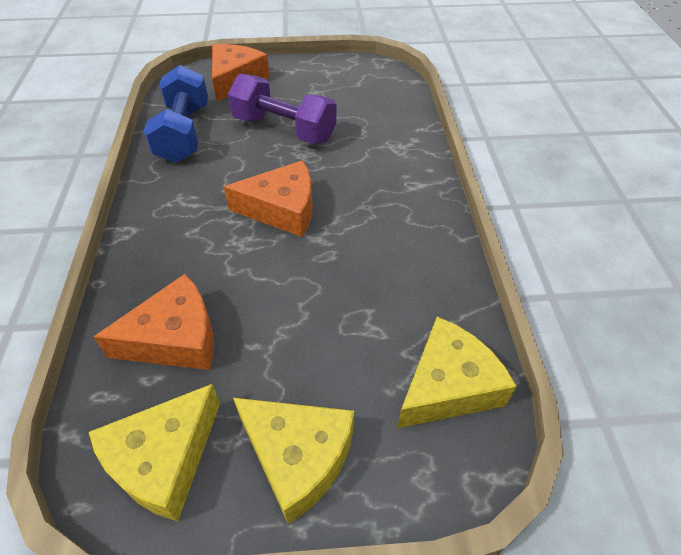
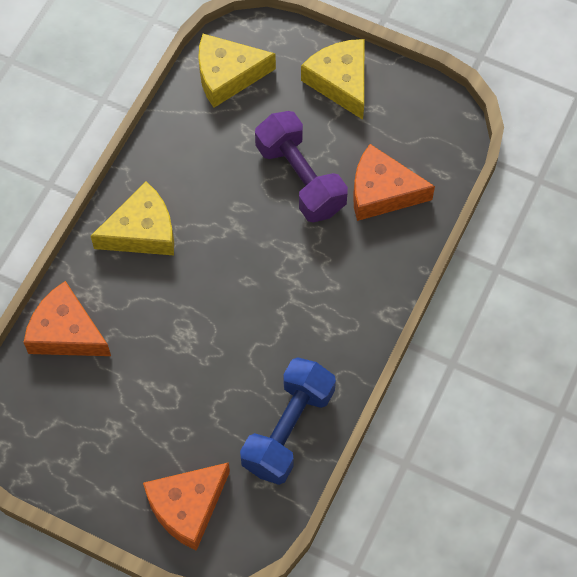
camera: 150 degrees left, 15 degrees up
(164, 460) = (416, 117): yellow cheese -> yellow cheese (142, 231)
(282, 209) = (246, 272): orange cheese -> orange cheese (66, 332)
(284, 129) = (184, 381): purple dumbbell -> purple dumbbell (300, 178)

